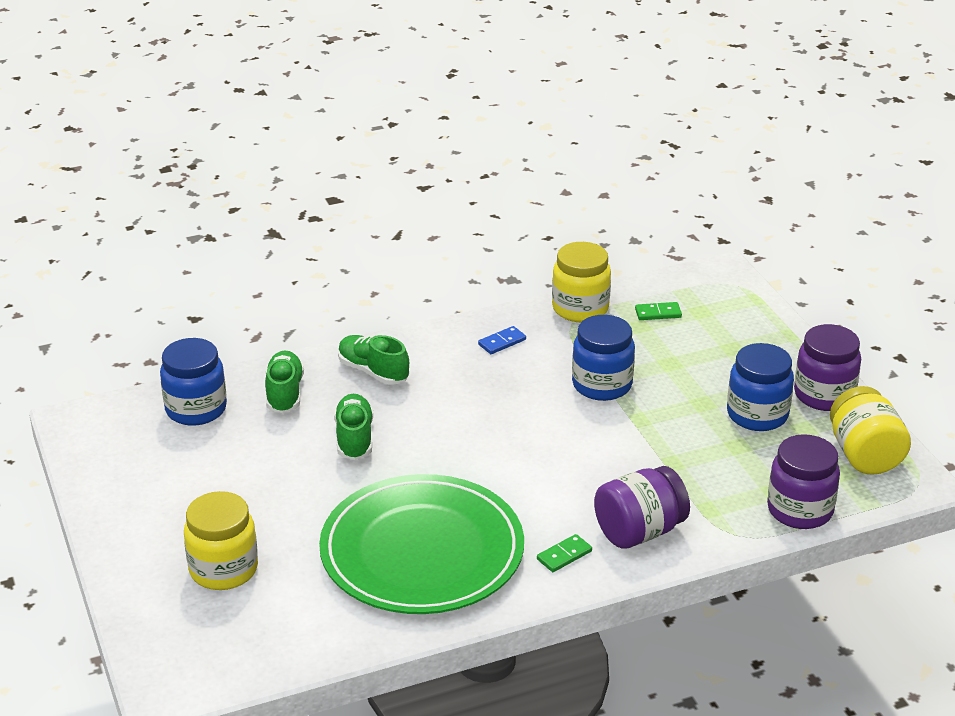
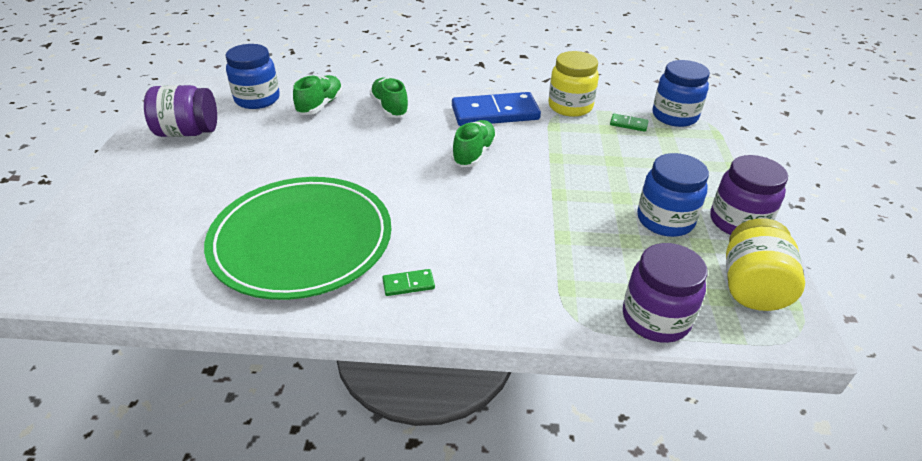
camera: 25 degrees right, 5 degrees up
(223, 569) = (156, 205): yellow jar -> none
(354, 438) = (335, 145): green shoe -> green shoe (474, 154)
(502, 342) = (495, 113): blue domino -> blue domino, size x2.36
(602, 385) = (547, 160): blue jar -> blue jar (674, 116)
(639, 531) = (489, 286): purple jar -> purple jar (188, 132)

